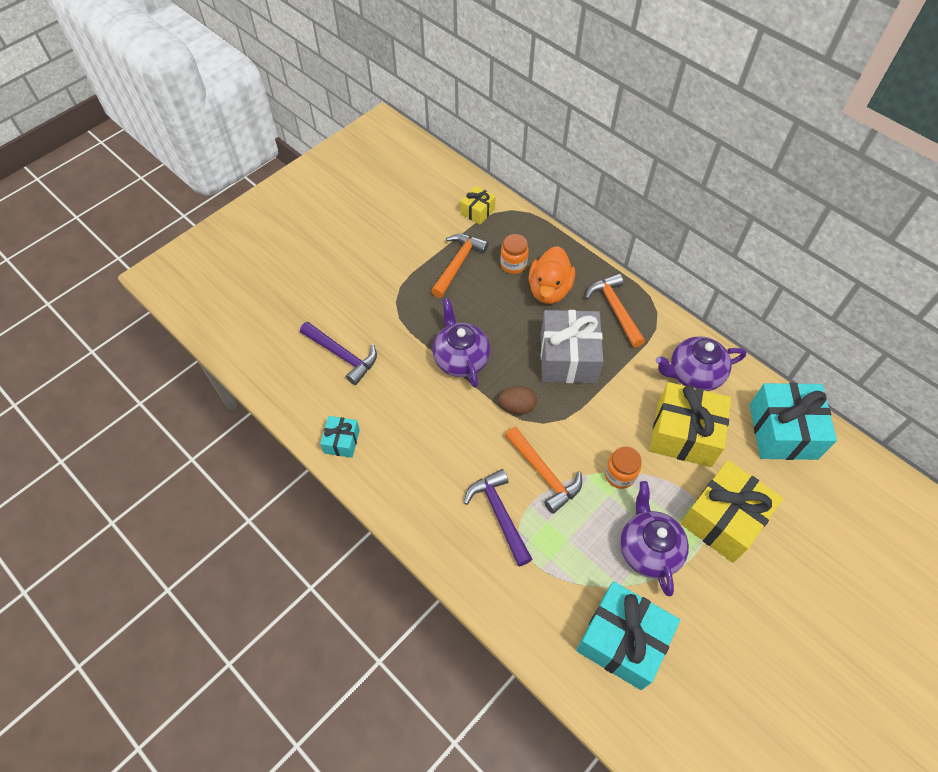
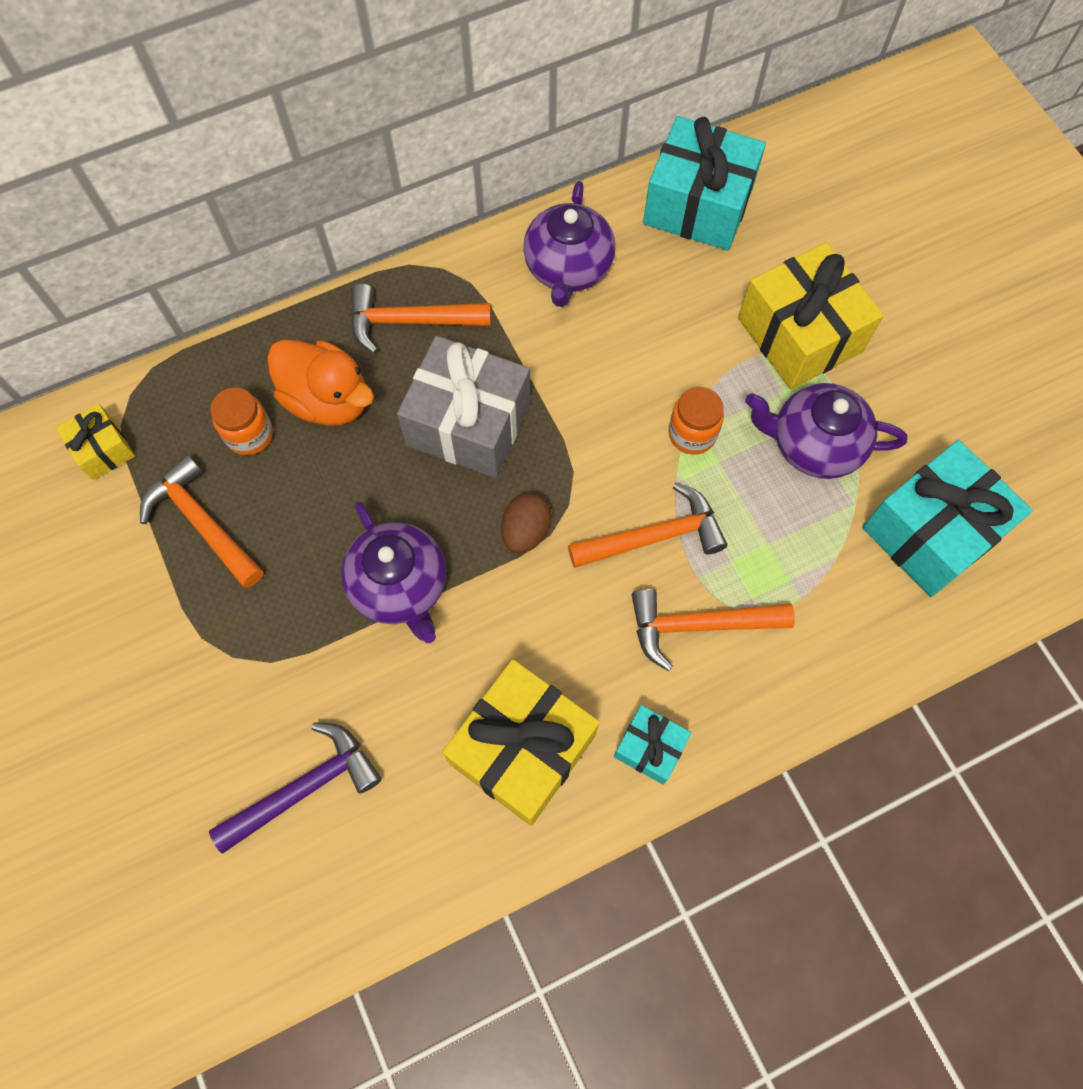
camera: 70 degrees left, 10 degrees up
(342, 441) = (481, 838): turquoise gift -> turquoise gift (650, 748)
(460, 358) = (400, 586): purple teapot -> purple teapot turned 120 degrees counterclockwise
(499, 515) = (699, 625): purple hammer -> orange hammer
(684, 434) = (658, 324): yellow gift -> yellow gift (522, 749)

